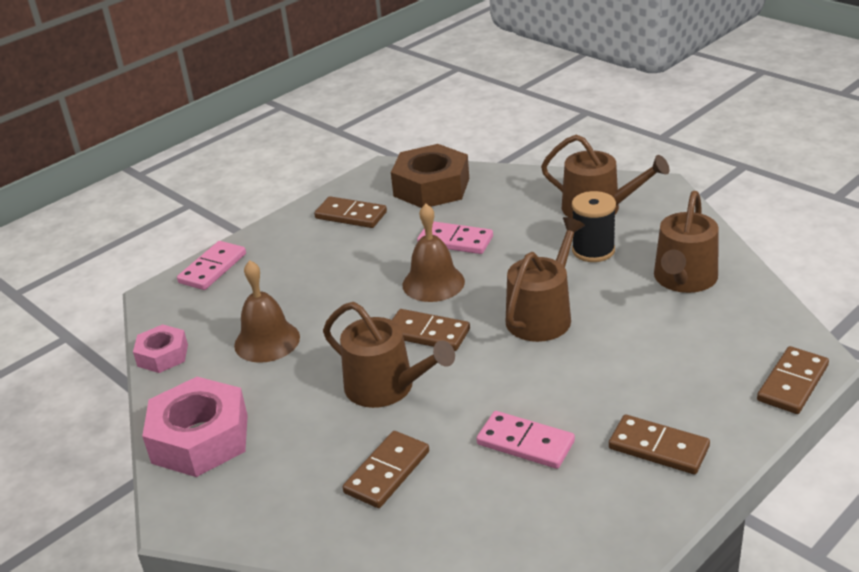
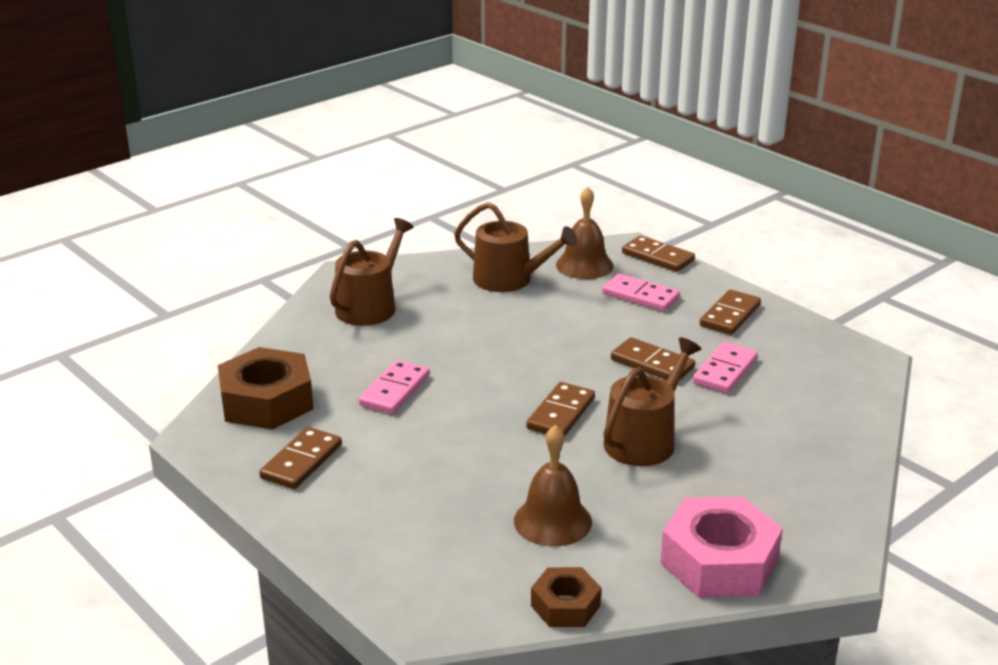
camera: 90 degrees left, 5 degrees down
(163, 355) = (565, 605): pink nut -> brown nut
(212, 268) = (379, 576): pink domino -> pink domino (640, 296)
(387, 472) = (764, 441): brown domino -> brown domino (652, 364)
(433, 283) = (472, 407): brown bell -> brown bell (584, 265)
(543, 315) = (546, 350): brown watering can -> none
(593, 250) = (446, 316): black spool -> none

